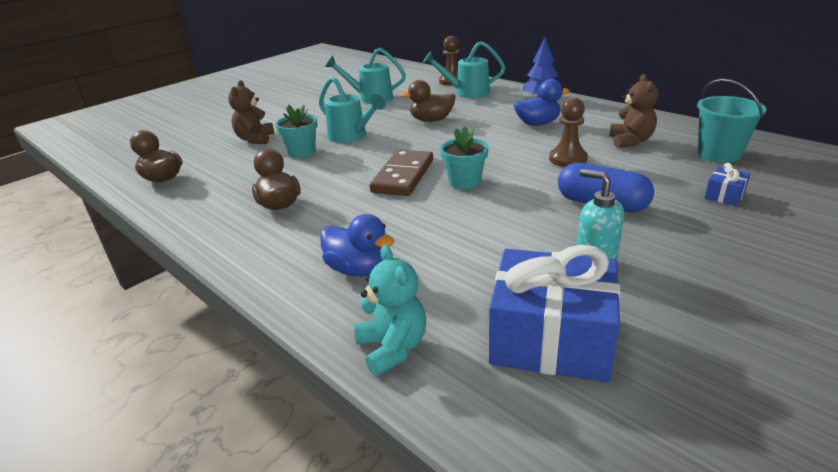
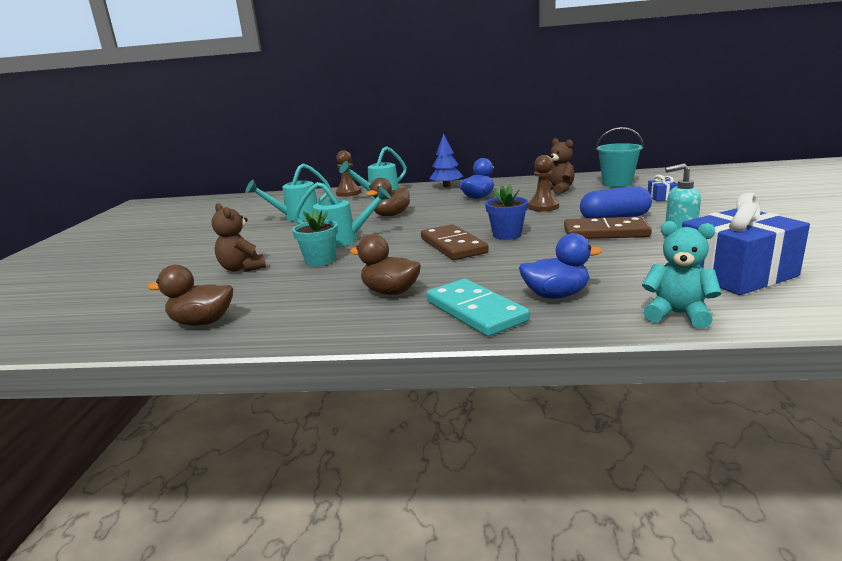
camera: 40 degrees left, 10 degrees down
(284, 253) = (475, 311): none -> turquoise domino
(464, 182) = (507, 235): turquoise flower pot -> blue flower pot
(551, 219) = (605, 232): none -> brown domino

